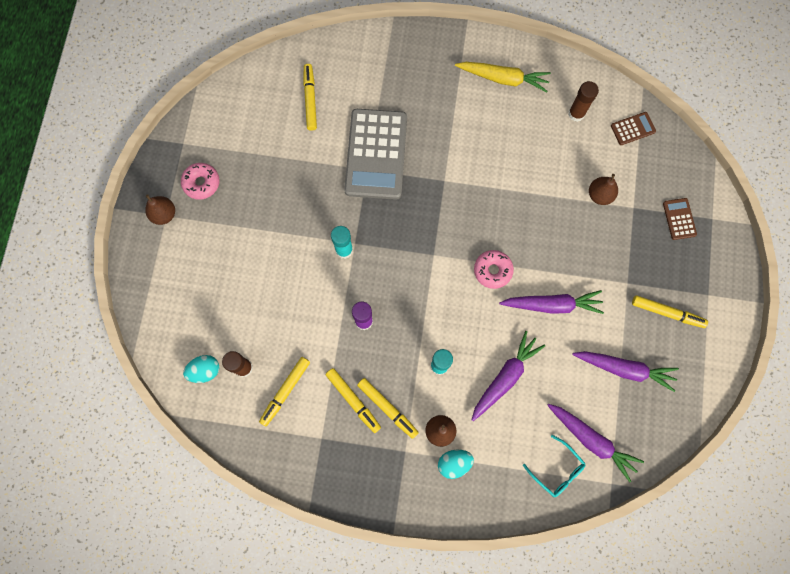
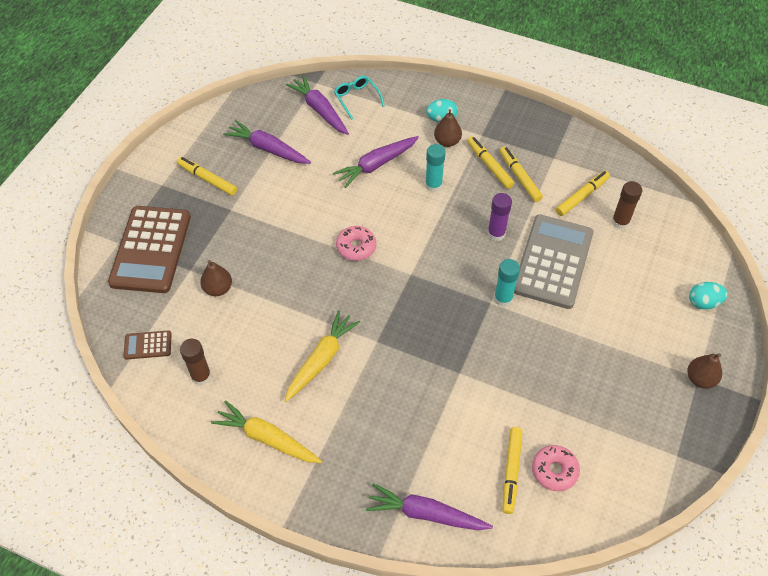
camera: 165 degrees left, 20 degrees down
(201, 183) = (655, 403): pink donut -> pink donut (554, 471)
(205, 371) = (658, 228): turquoise egg -> turquoise egg (703, 302)
(376, 154) = (445, 387): grey calculator -> grey calculator (553, 261)
(485, 152) = (321, 359): none -> yellow carrot
(552, 305) = (310, 208): purple carrot -> purple carrot (425, 514)
(679, 219) = (151, 250): brown calculator -> brown calculator, size x2.31

